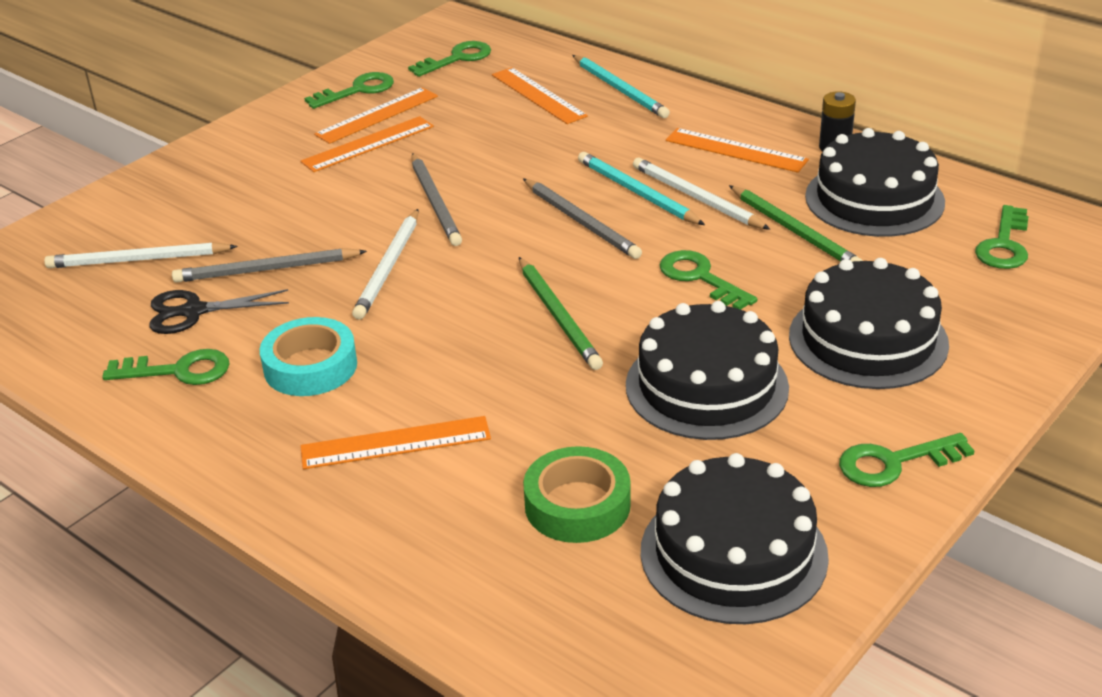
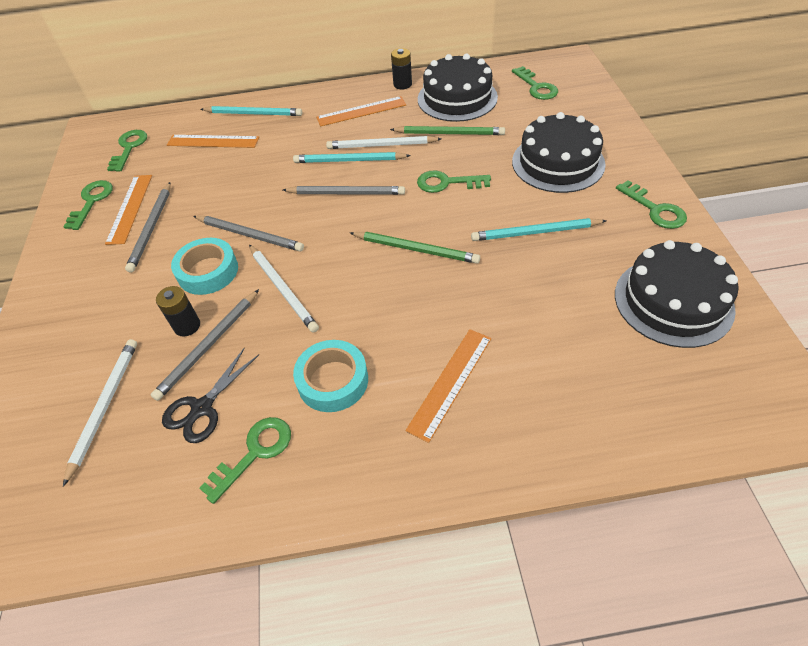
camera: 45 degrees left, 15 degrees up
(138, 260) = (105, 407): white pencil -> white pencil turned 150 degrees clockwise
(275, 243) = (187, 326): none -> black battery
(355, 210) = (208, 271): none -> turquoise tape
(368, 144) = (152, 228): orange ruler -> grey pencil
(577, 505) = (582, 336): green tape -> none
(706, 386) = (535, 232): black cake -> turquoise pencil
(894, 463) = (655, 209): green key -> green key turned 60 degrees counterclockwise

